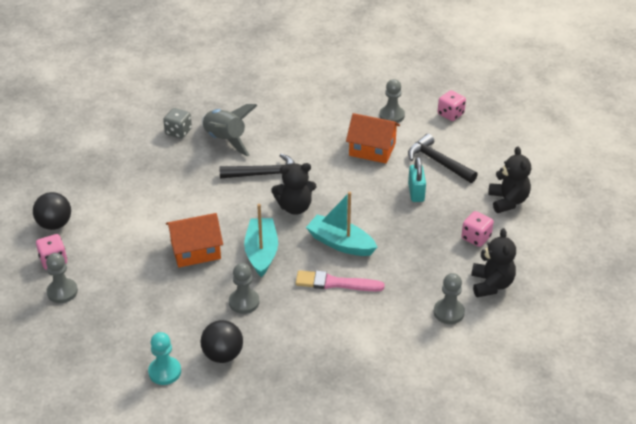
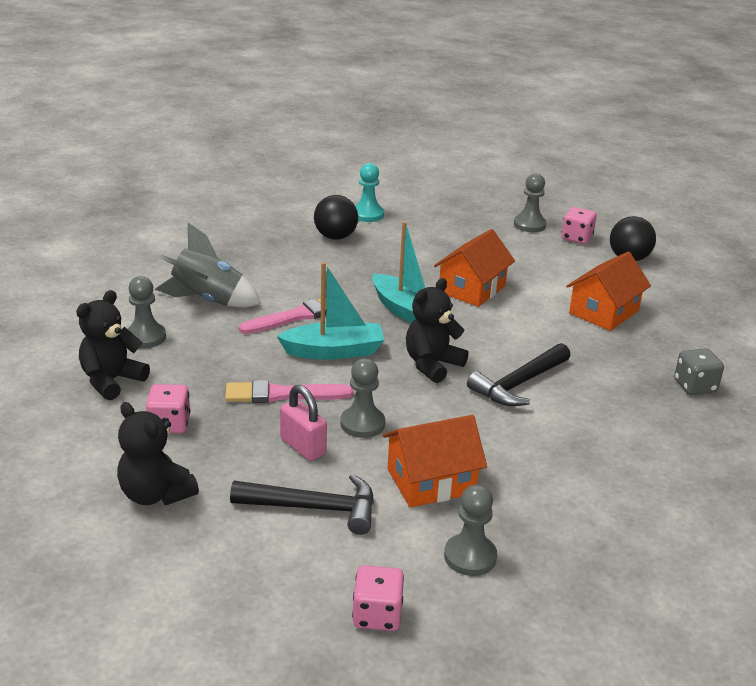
camera: 140 degrees right, 10 degrees down
(145, 193) = (604, 312): none -> orange house
(225, 140) = (628, 402): grey rocket -> grey rocket (208, 300)
(244, 302) = (367, 272): grey pawn -> grey pawn (362, 424)
(398, 228) = (282, 394): none -> pink brush
(416, 192) = (303, 447): turquoise padlock -> pink padlock
(491, 284) = (112, 381): black teddy bear -> black teddy bear turned 75 degrees clockwise

